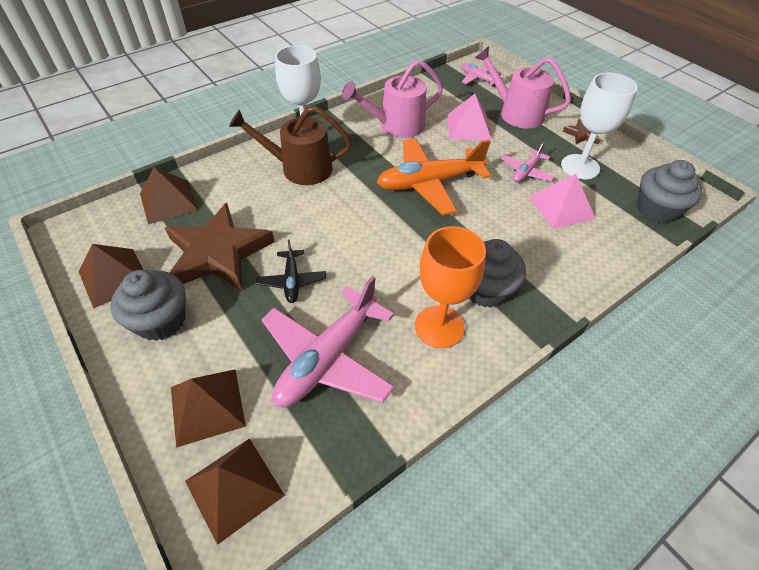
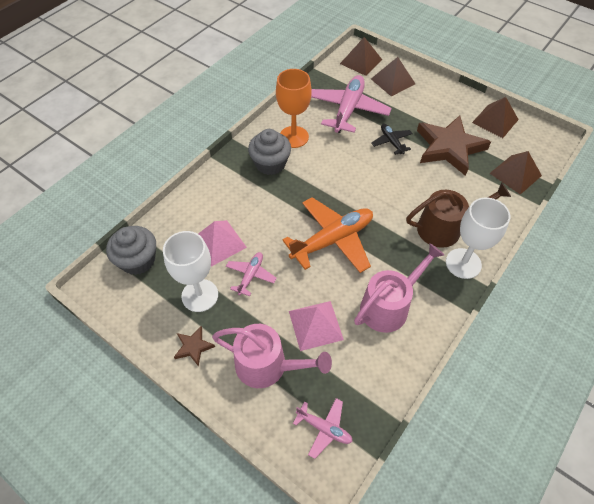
camera: 165 degrees right, 5 degrees up
(161, 320) = (447, 107): grey cupcake -> none

